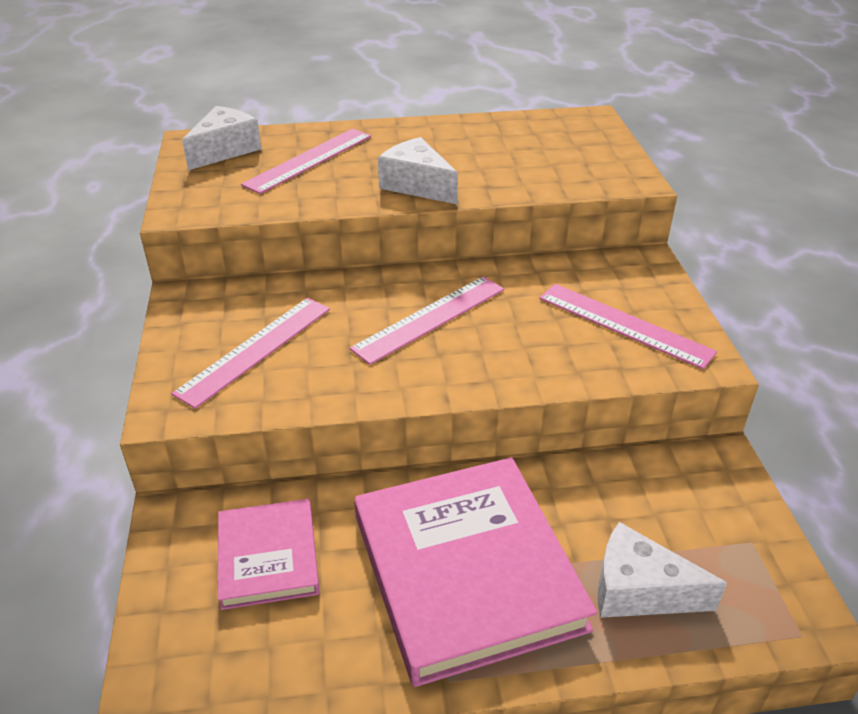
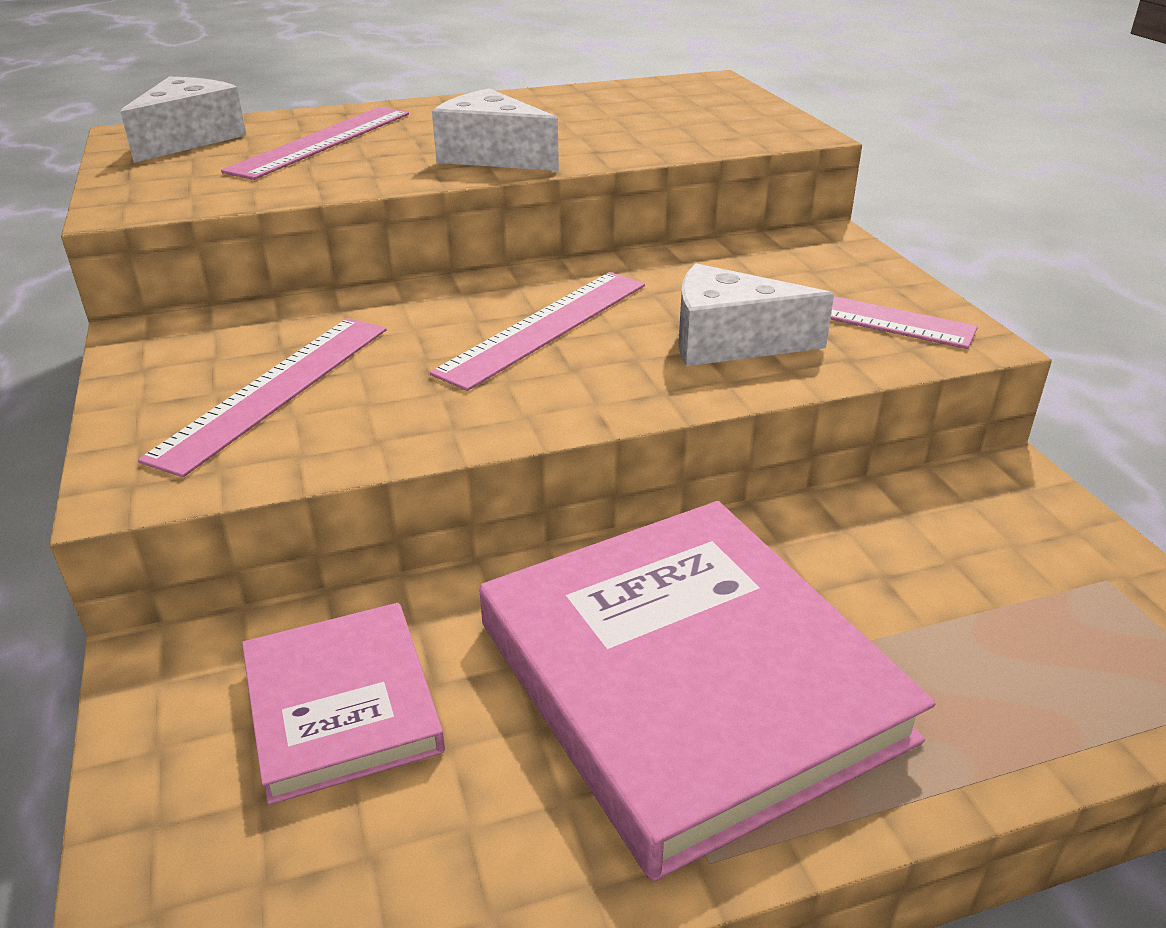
camera: 10 degrees left, 5 degrees down
(639, 591) = (971, 670): white cheese -> white cheese (729, 342)

